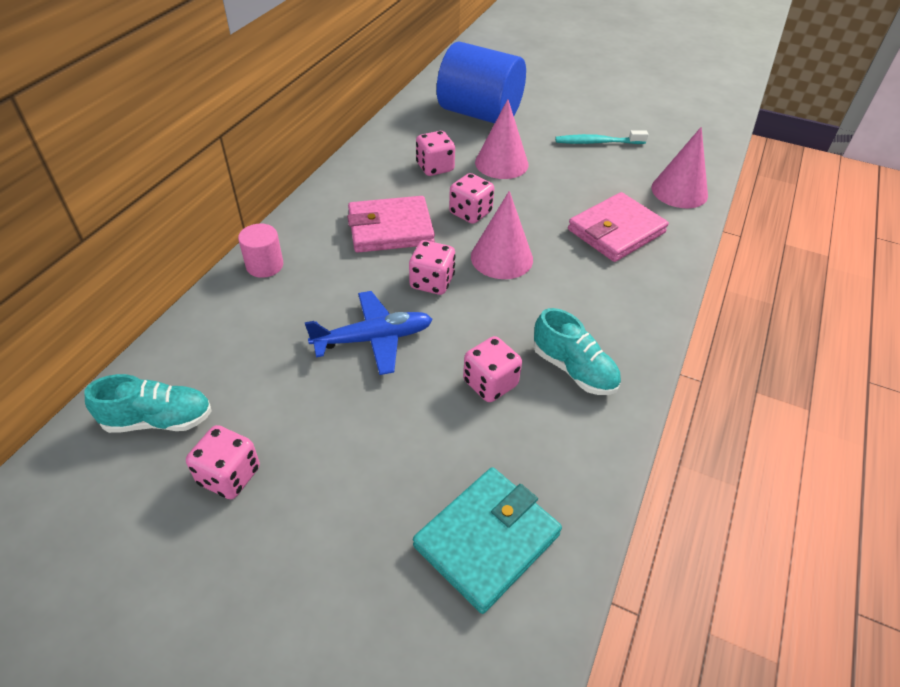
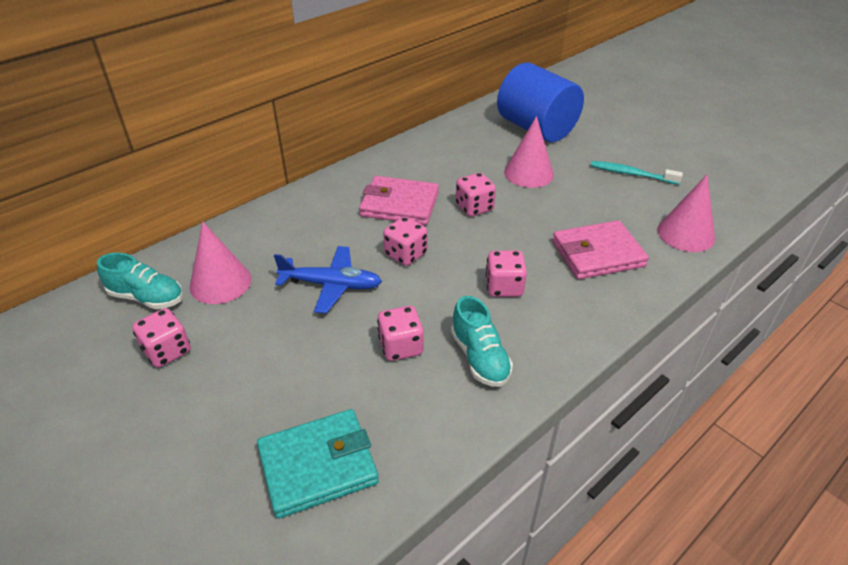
camera: 25 degrees right, 5 degrees down
(265, 265) = (287, 209): pink cylinder -> none
(435, 167) = (468, 164): pink dice -> pink dice (504, 287)
(501, 258) = (477, 250): pink cone -> pink cone (220, 282)

